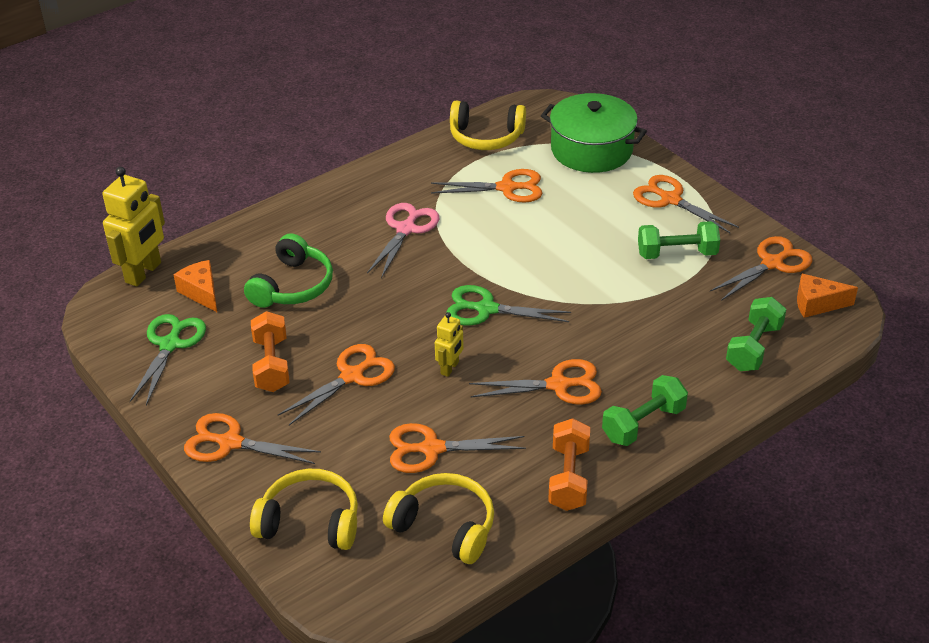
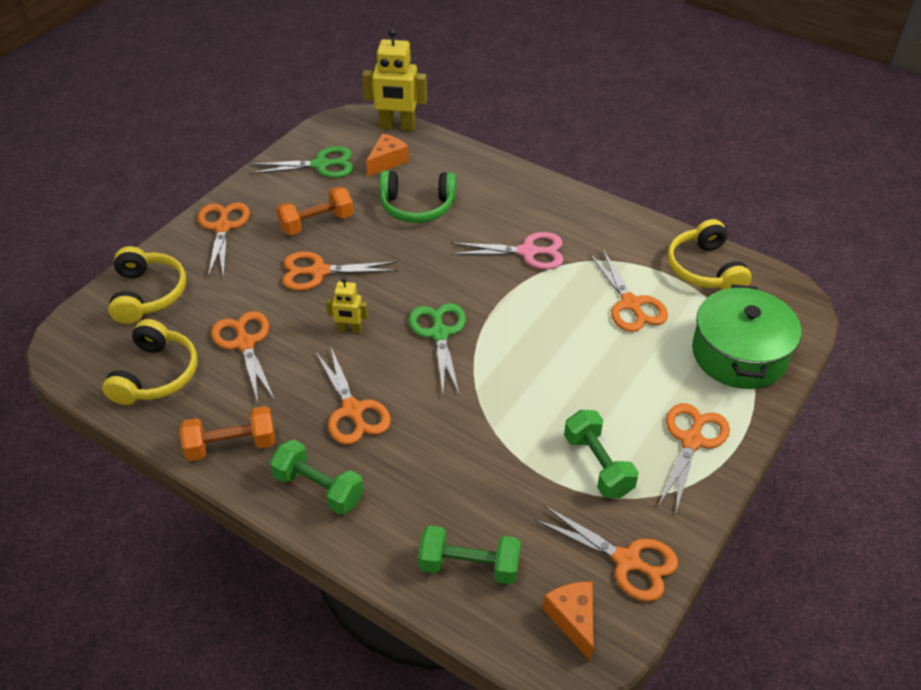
camera: 70 degrees right, 5 degrees up
(352, 376) = (319, 272): orange scissors -> orange scissors turned 150 degrees clockwise

